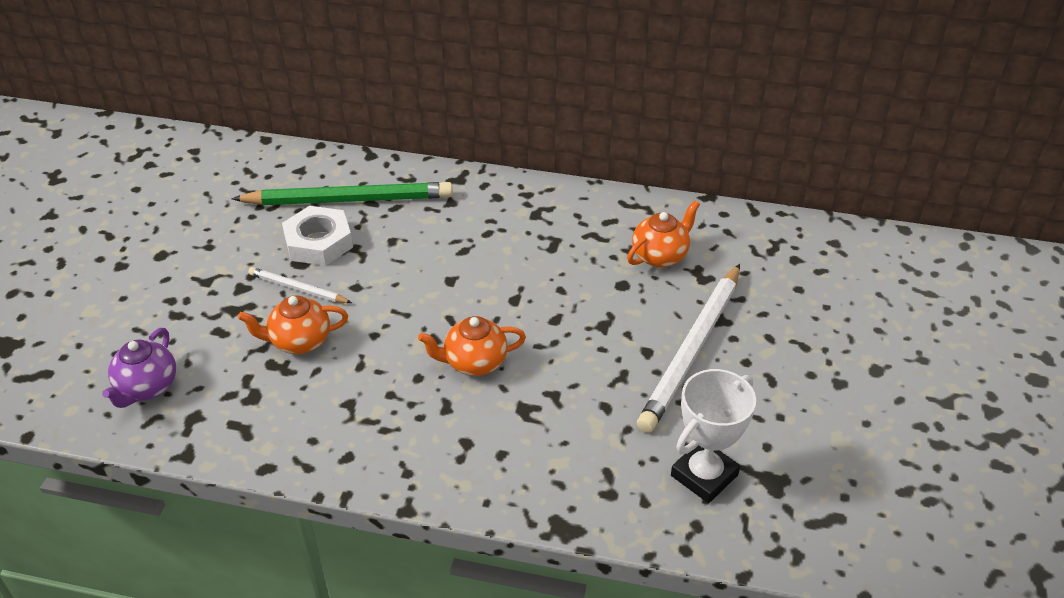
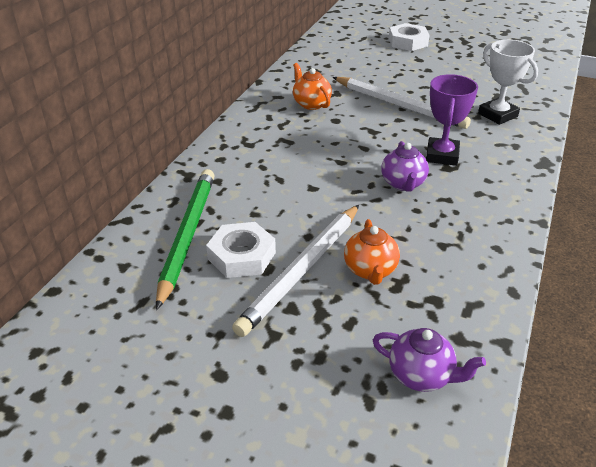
camera: 80 degrees left, 5 degrees down
(298, 289) = (302, 270): white pencil -> white pencil, size x2.01
(474, 362) = (403, 184): orange teapot -> purple teapot
(555, 402) = (442, 155): none -> purple trophy
(944, 352) = (408, 42): none -> white nut

